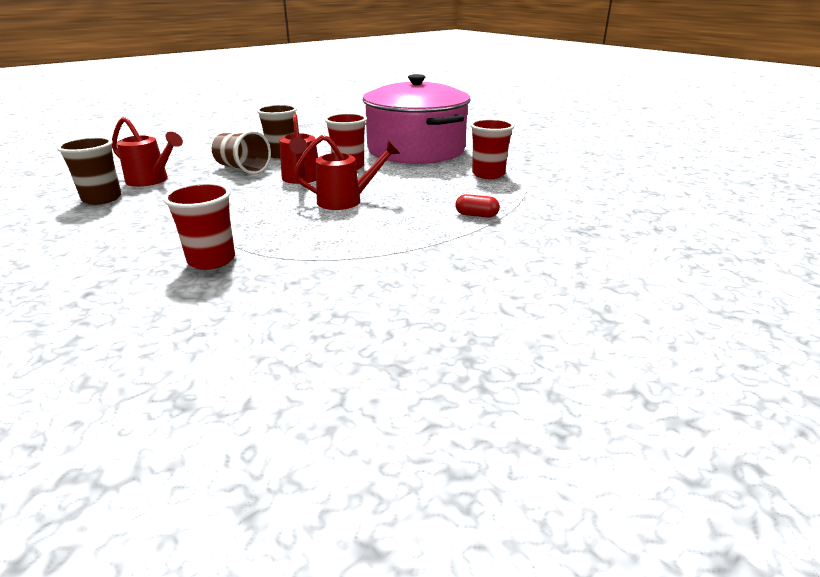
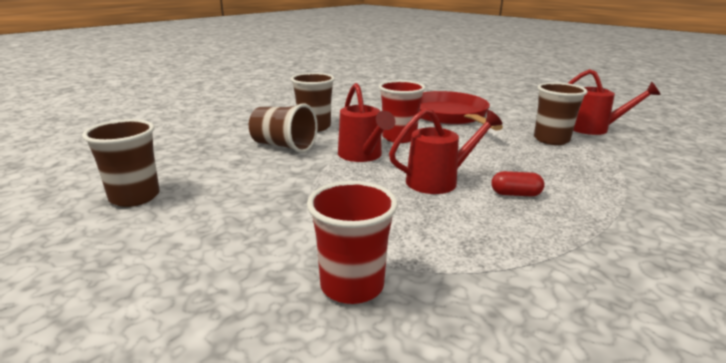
camera: 10 degrees left, 5 degrees down
(151, 180) = (184, 167): red watering can -> red watering can (594, 129)
(416, 150) = (449, 116): pink pot -> red pan
(476, 215) = (598, 190): red capsule -> red capsule (515, 194)
(488, 174) = (551, 140): red cup -> brown cup

